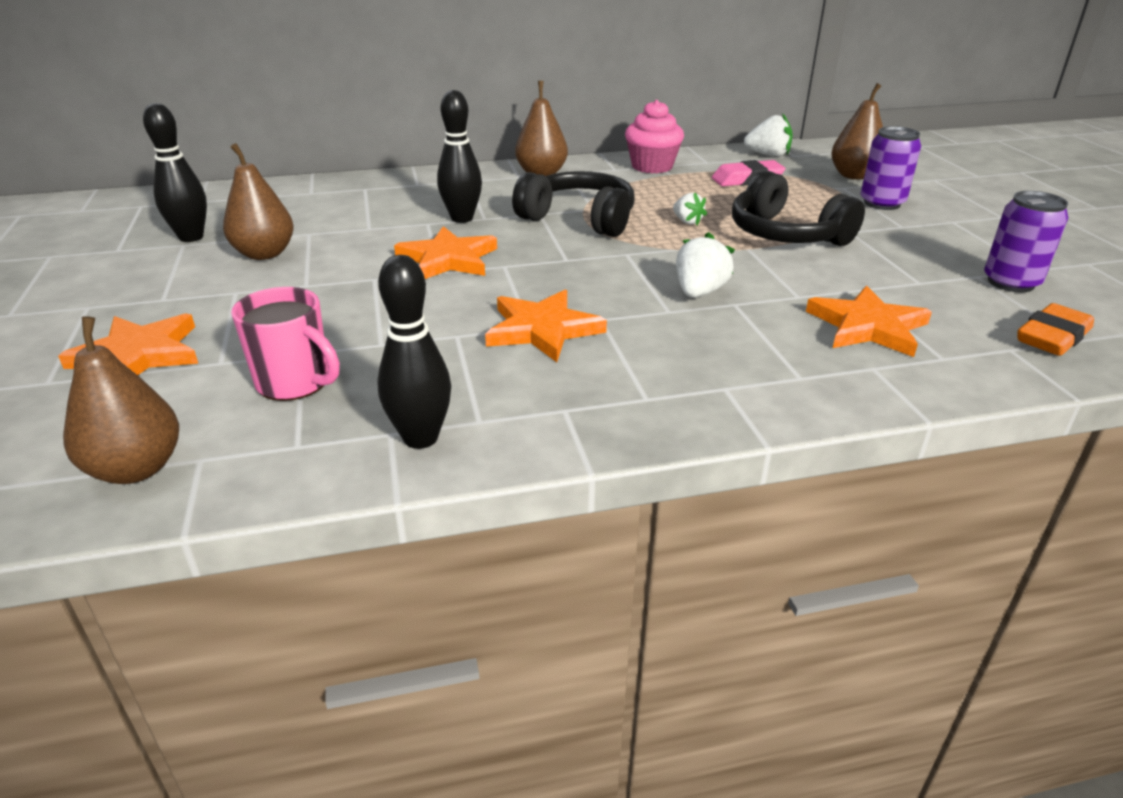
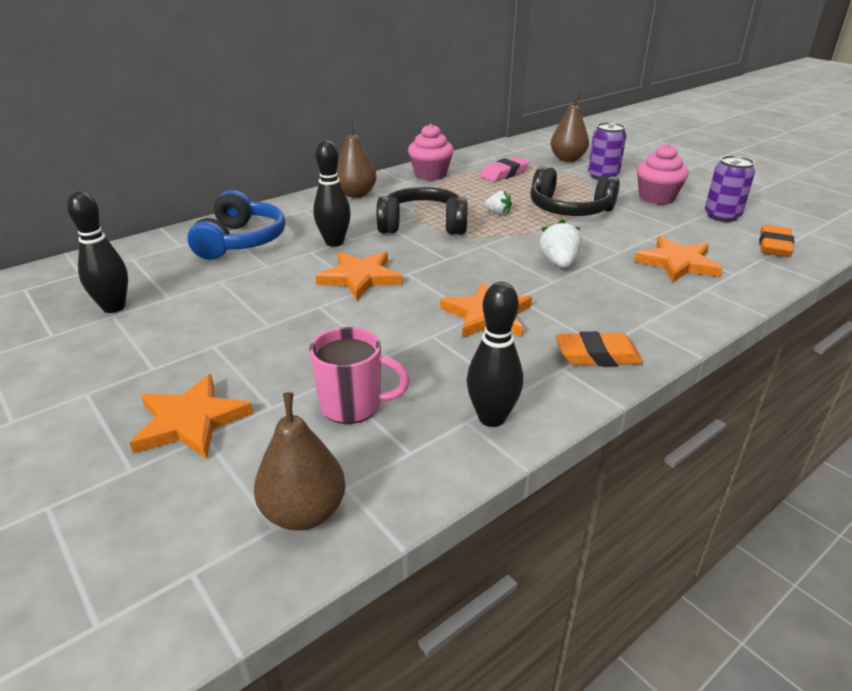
camera: 25 degrees left, 0 degrees up
(264, 254) = (201, 307): brown pear -> none
(370, 199) = (241, 241): none -> blue headphones
(624, 407) = (597, 356): none -> orange eraser
(768, 155) = (499, 152): white strawberry -> none
(932, 242) = (656, 198): none -> pink cupcake

